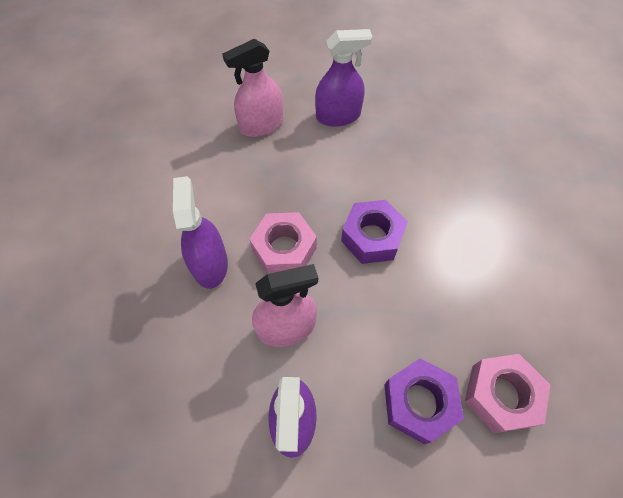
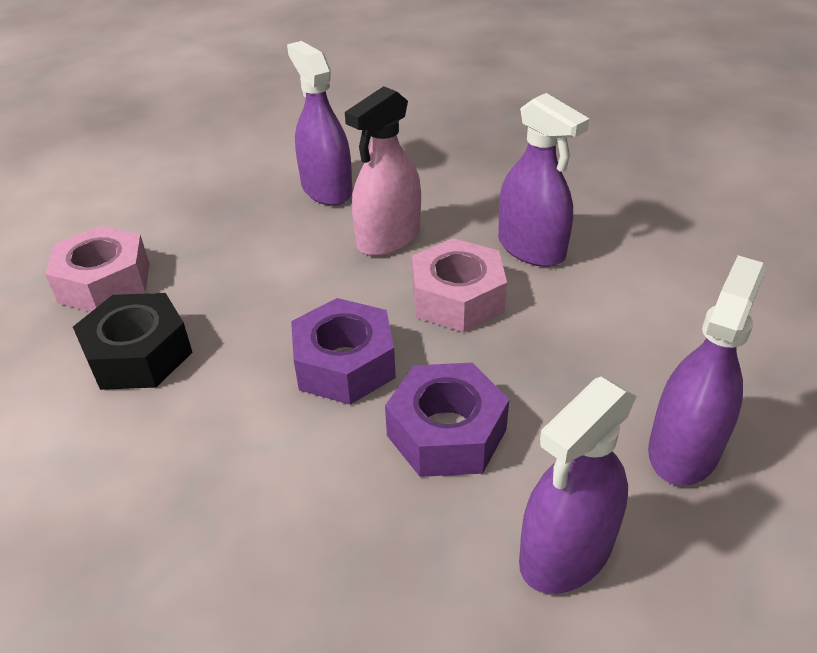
camera: 150 degrees right, 20 degrees down
(261, 125) = (683, 449): pink spray bottle -> purple spray bottle
(418, 403) = (202, 243): purple nut -> purple nut (446, 432)
(484, 306) = (139, 354): none -> black nut

